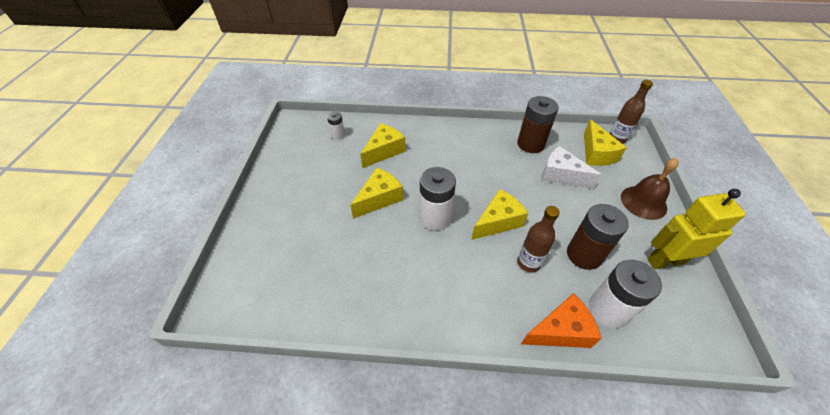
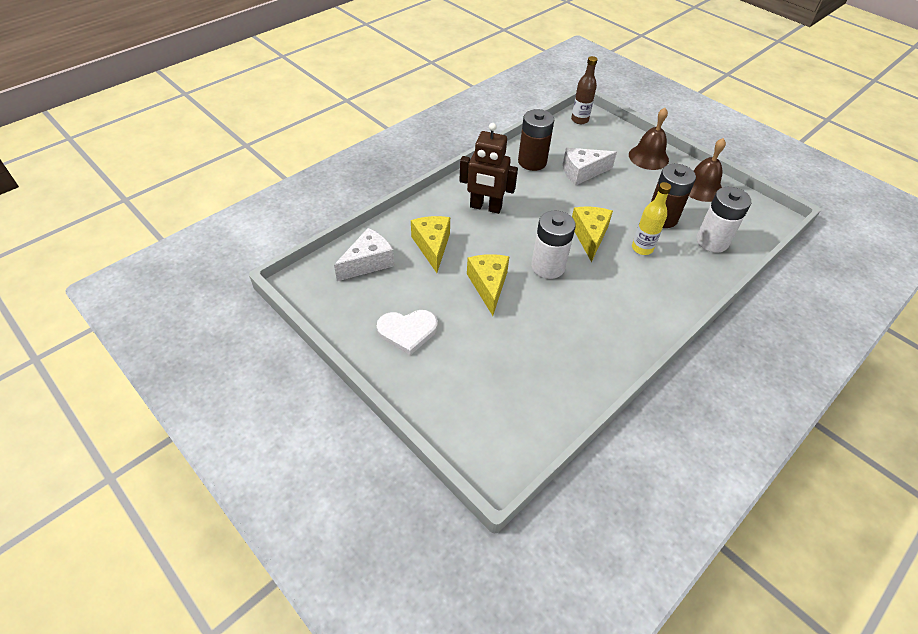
camera: 50 degrees left, 0 degrees up
(298, 187) = (407, 331): none -> white heart
(338, 135) = (368, 262): white battery -> white cheese
(452, 151) = (485, 207): none -> brown robot
(528, 263) = (642, 248): brown bottle -> yellow bottle
(560, 331) = (707, 273): orange cheese -> none
(596, 153) = (581, 140): yellow cheese -> none
(665, 261) = (701, 188): yellow robot -> brown bell

